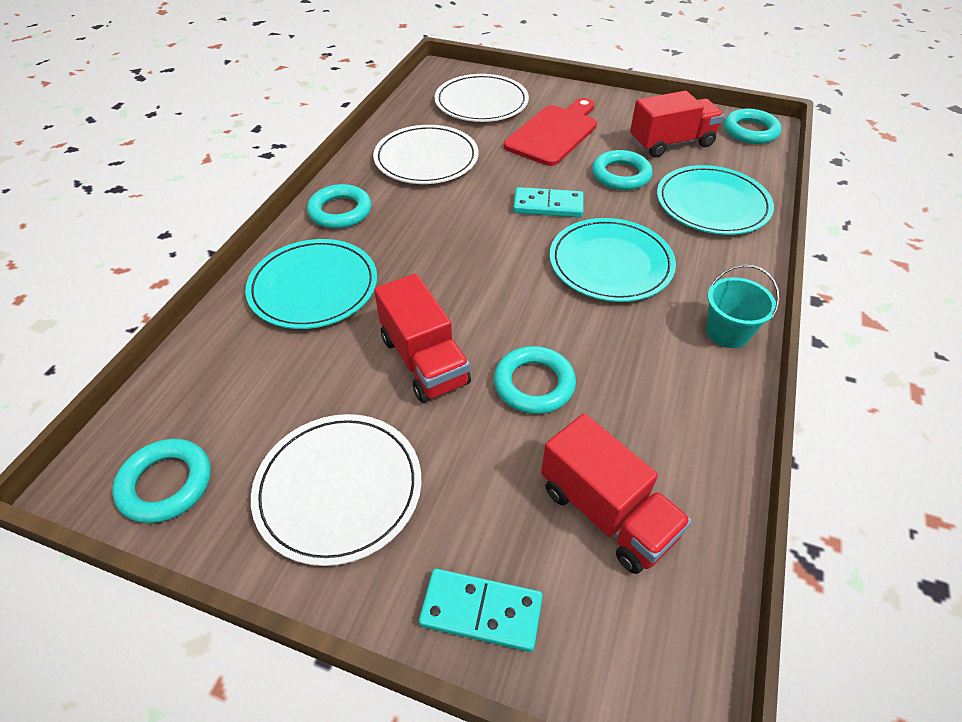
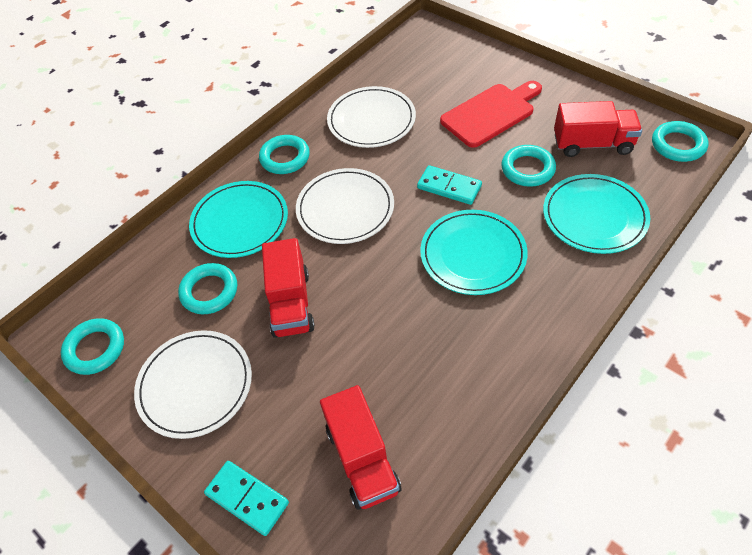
camera: 25 degrees right, 5 degrees up
(481, 102) = (443, 69): white plate -> white plate (345, 208)
(534, 384) = (360, 344): turquoise ring -> turquoise ring (209, 291)
(727, 332) = (536, 342): turquoise bucket -> none

